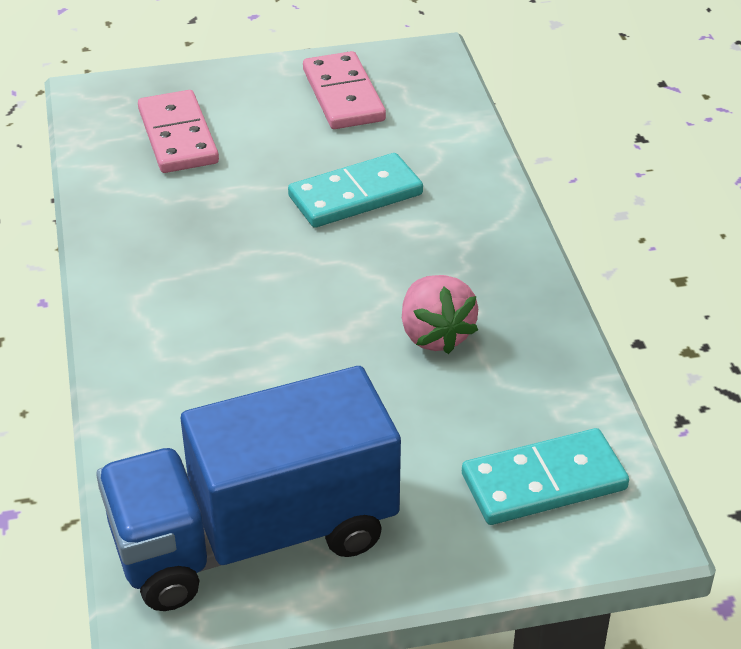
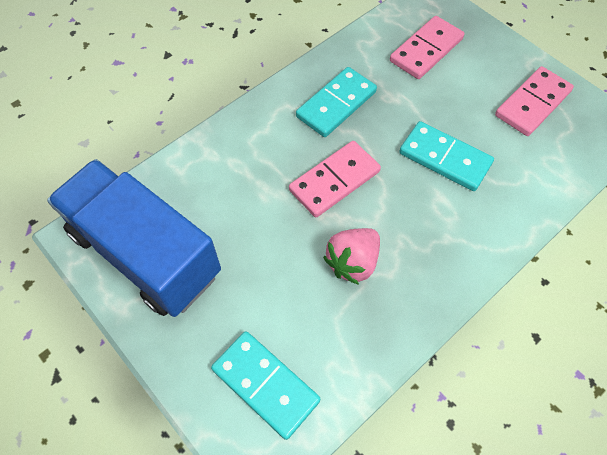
camera: 60 degrees right, 20 degrees up
(183, 249) = (336, 104): none -> turquoise domino
(303, 301) = (334, 181): none -> pink domino

